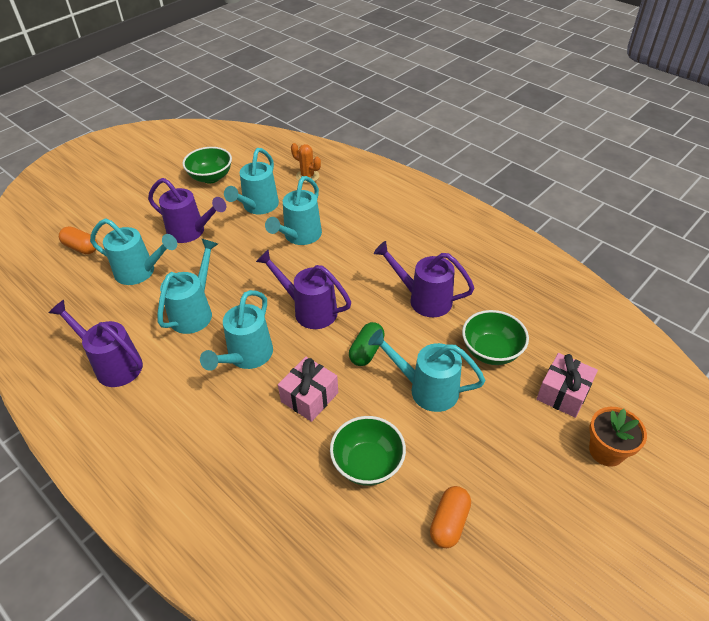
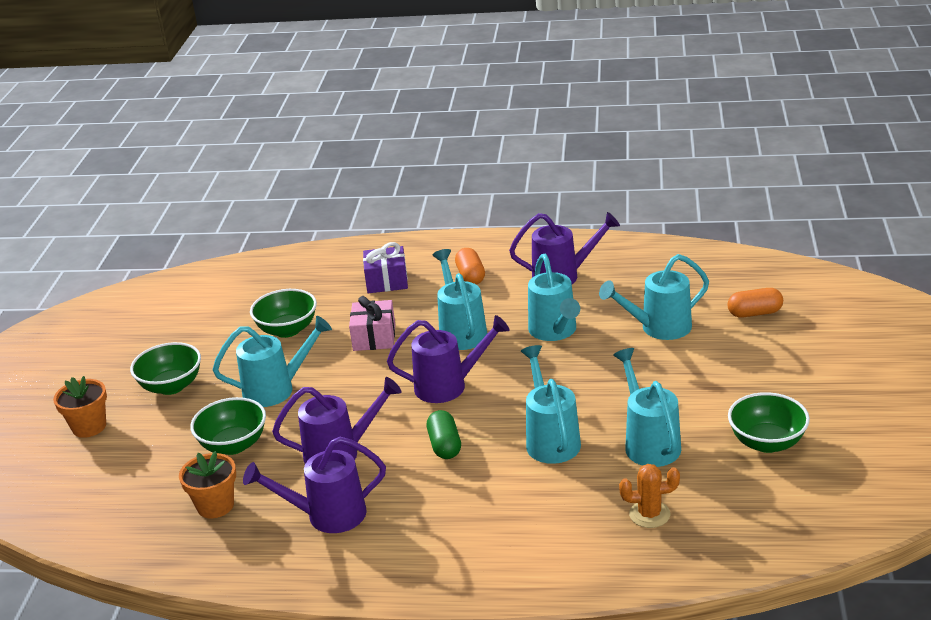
camera: 145 degrees right, 15 degrees down
(191, 232) = (676, 380): purple watering can -> purple watering can (327, 515)
(230, 471) = (387, 281): none -> purple gift
(366, 351) = (357, 386): green capsule -> green capsule (444, 445)
(449, 522) = (201, 334): orange capsule -> orange capsule (470, 276)
(512, 456) = (171, 386): none -> green bowl
(529, 306) = (215, 506): none -> orange flower pot
(563, 393) = (143, 447): pink gift -> none

